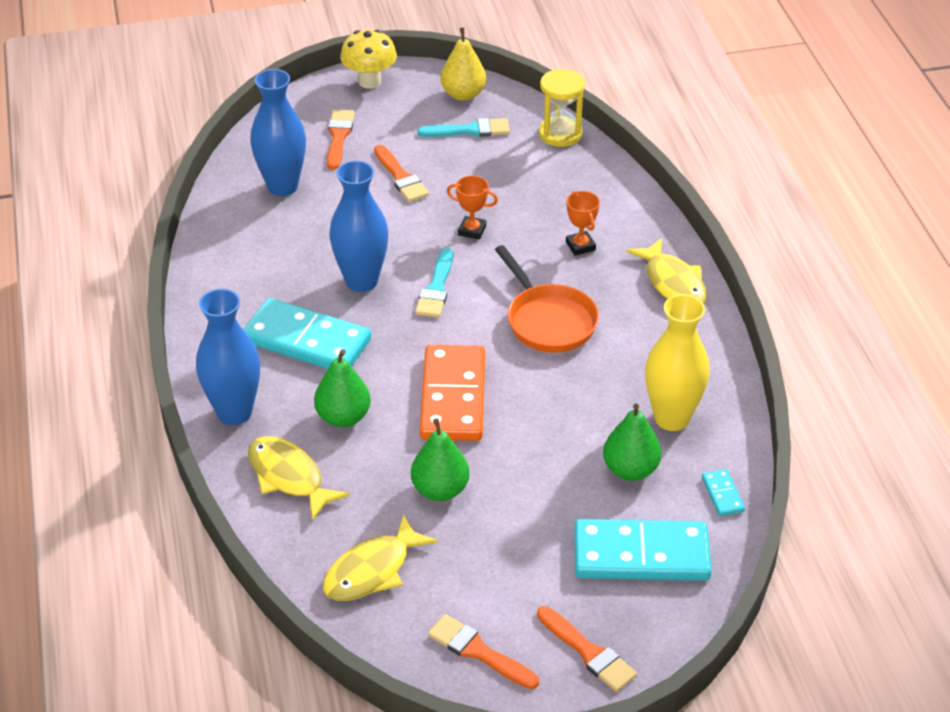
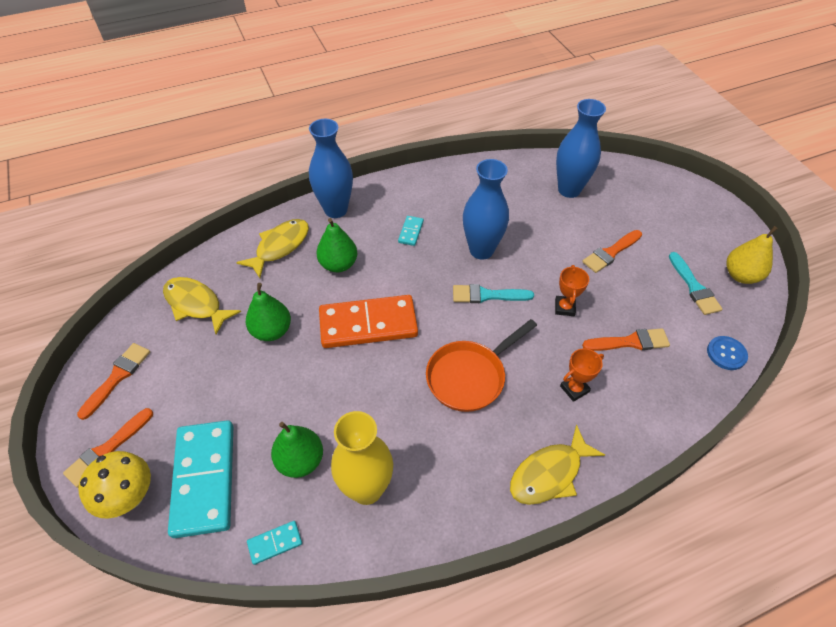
camera: 80 degrees right, 10 degrees up
(306, 341) = (410, 232): turquoise domino -> turquoise domino, size x0.42
(339, 137) = (641, 209): orange brush -> orange brush (630, 342)
(369, 81) = (720, 214): yellow mushroom -> yellow mushroom (130, 497)
(560, 134) = (726, 353): yellow hourglass -> blue button

